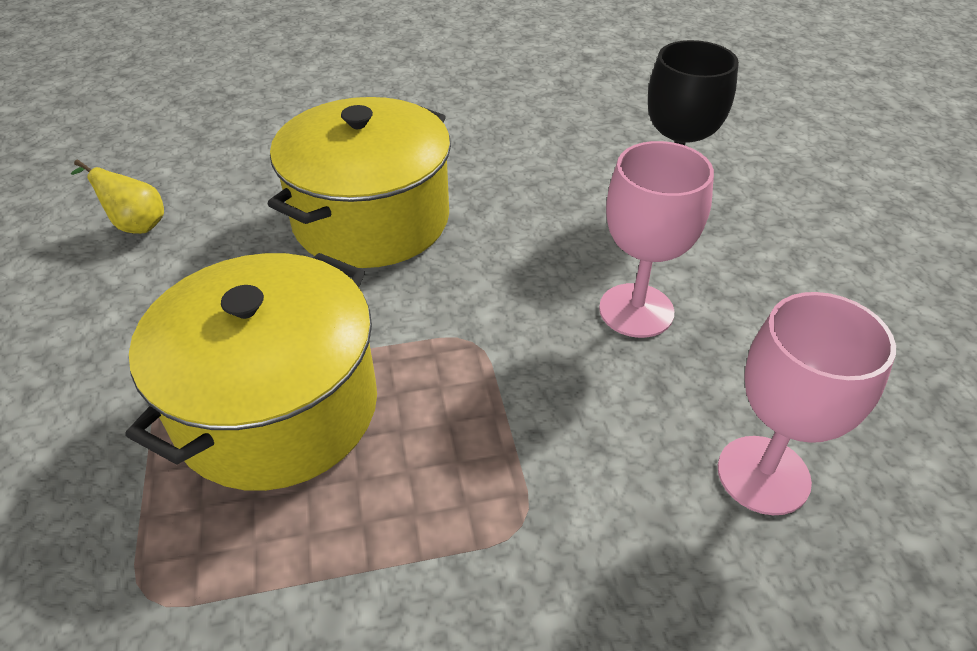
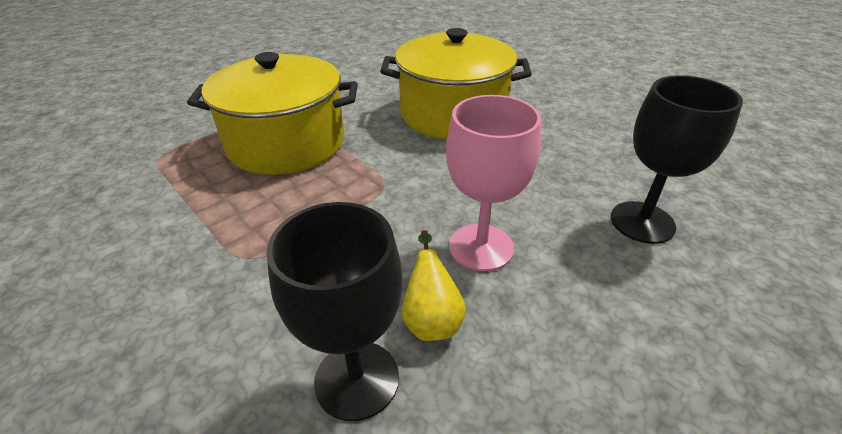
camera: 60 degrees right, 5 degrees down
(135, 225) = (377, 61): yellow pear -> yellow pear (431, 318)
(763, 475) = (357, 379): pink goblet -> black goblet

